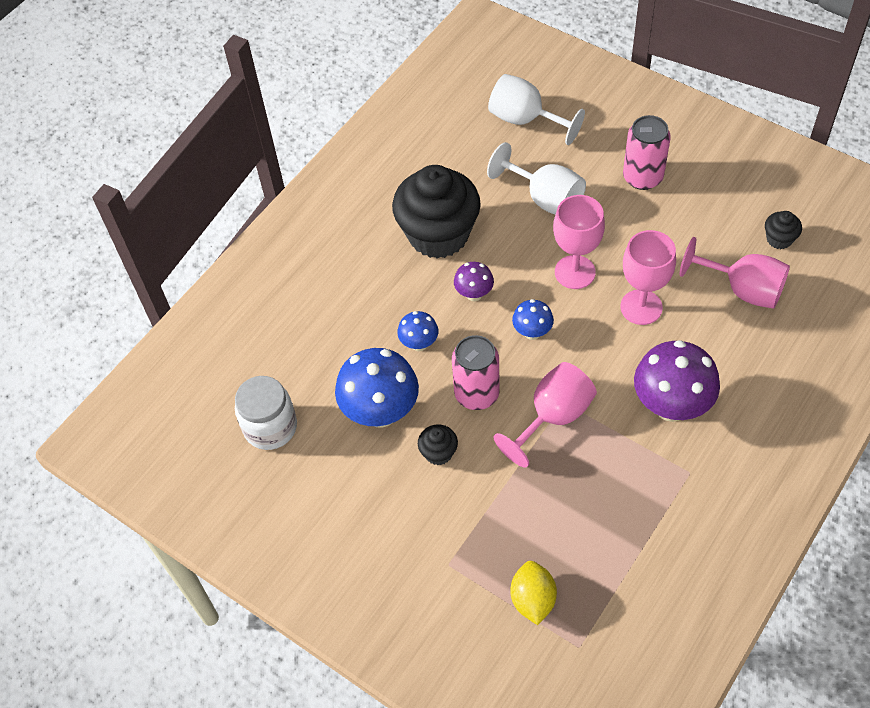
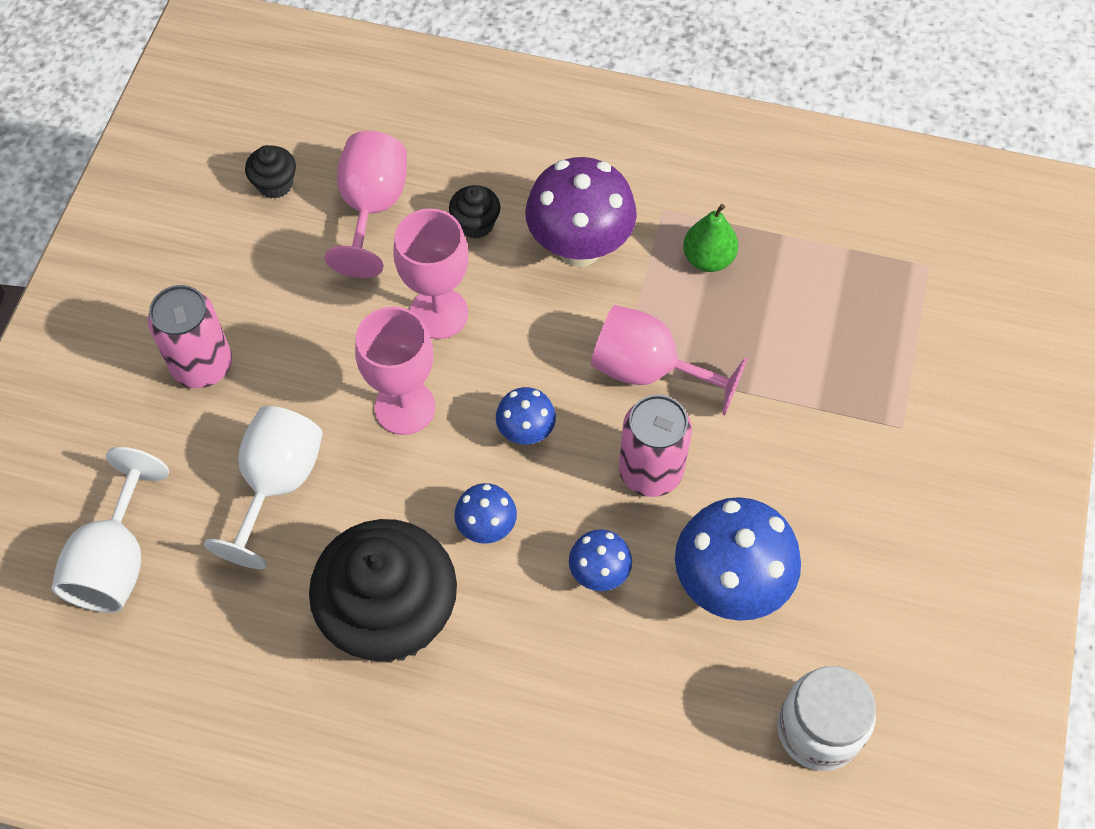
camera: 115 degrees left, 5 degrees up
(438, 453) = (758, 489): black cupcake -> black cupcake (475, 224)
(474, 294) = (486, 527): purple mushroom -> blue mushroom
(533, 599) = (898, 324): yellow lemon -> none
(635, 487) = (708, 259): none -> green pear

